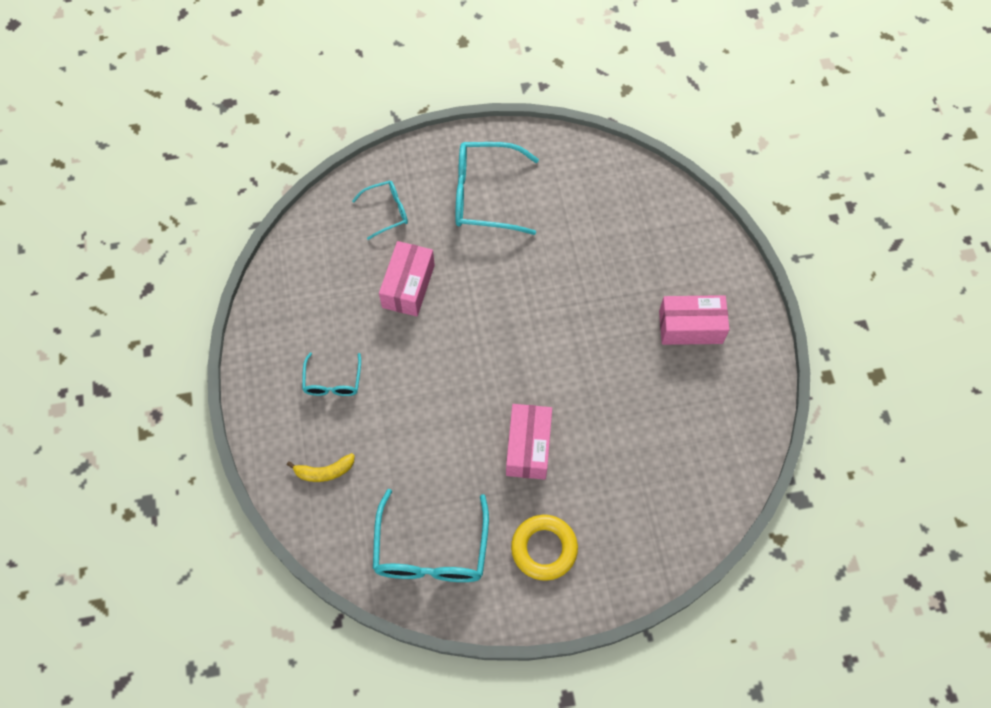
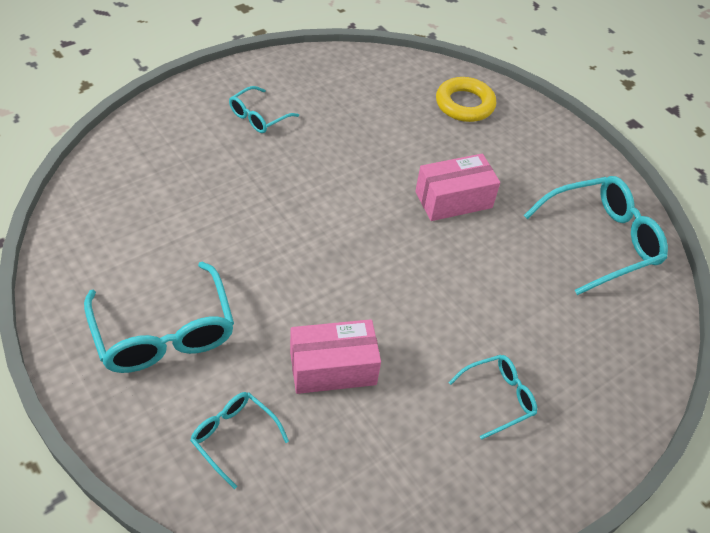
camera: 120 degrees left, 15 degrees down
(324, 471) = (599, 361): yellow banana -> none
(544, 549) = (536, 163): yellow ring -> yellow ring (464, 104)
(690, 327) = (258, 117): pink box -> turquoise glasses

